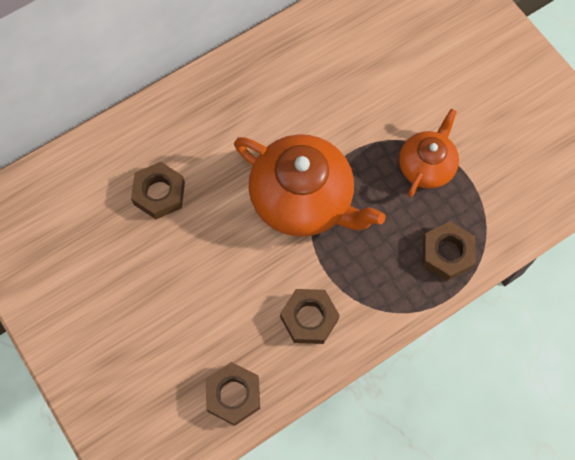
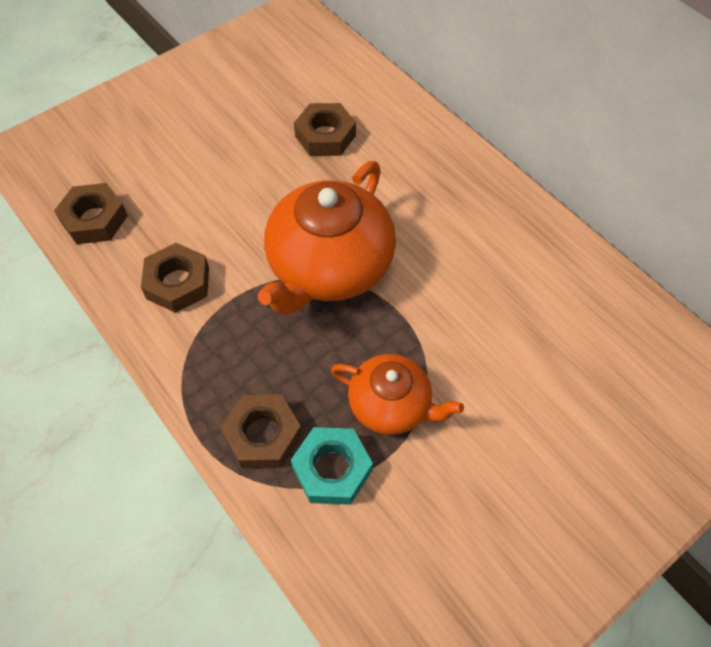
camera: 85 degrees right, 10 degrees down
(473, 208) = (332, 469): none -> turquoise nut

